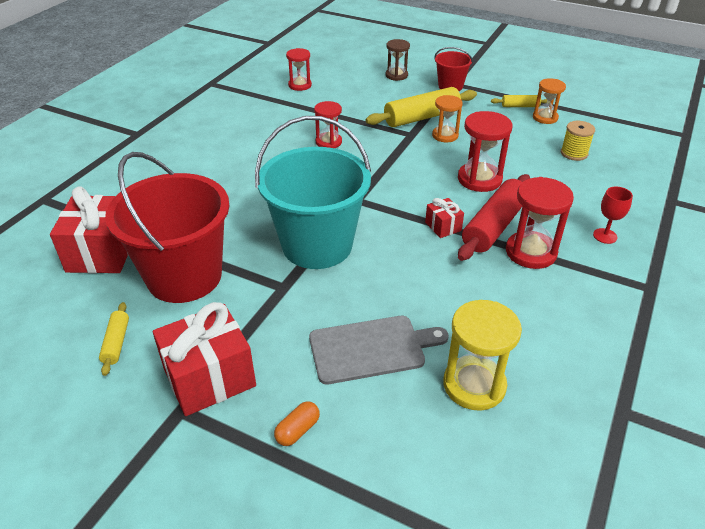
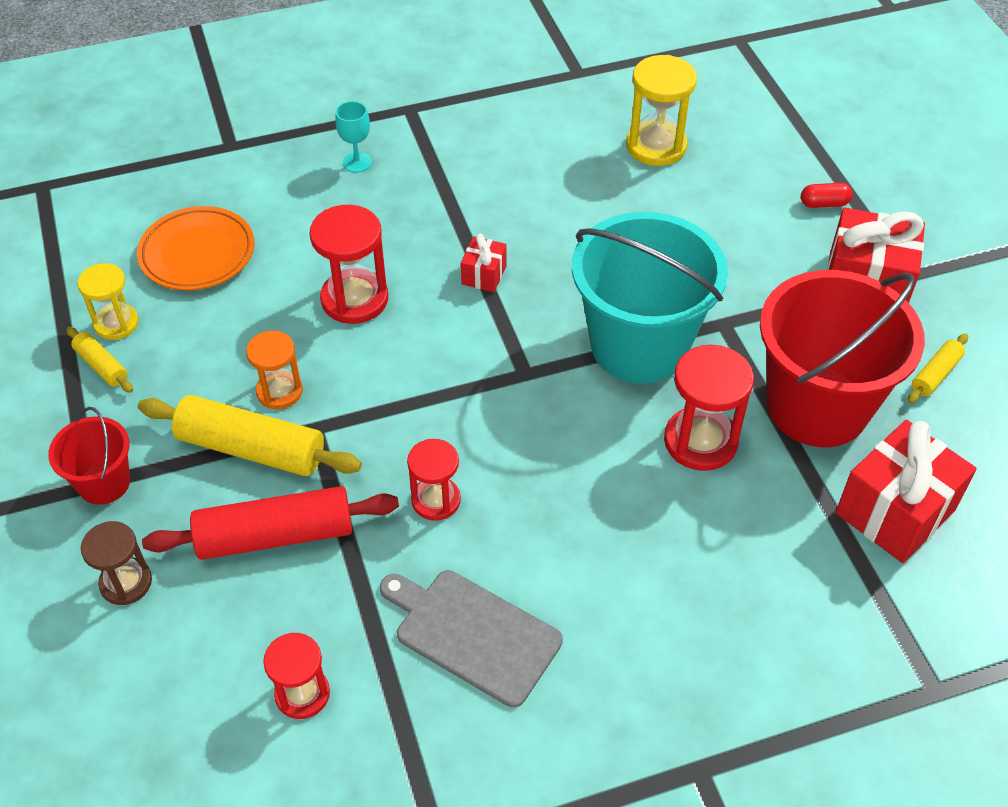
camera: 135 degrees left, 10 degrees up
(297, 430) = (824, 204): orange capsule -> red capsule
(371, 349) = (703, 218): grey cutting board -> grey cutting board (473, 634)
(494, 226) = (435, 240): red rolling pin -> red rolling pin (275, 536)
(531, 252) = (447, 195): red hourglass -> red hourglass (700, 441)
(545, 118) = (116, 323): orange hourglass -> yellow hourglass
(574, 153) = (197, 254): yellow spool -> orange plate
(605, 236) = (357, 162): red goblet -> turquoise goblet

